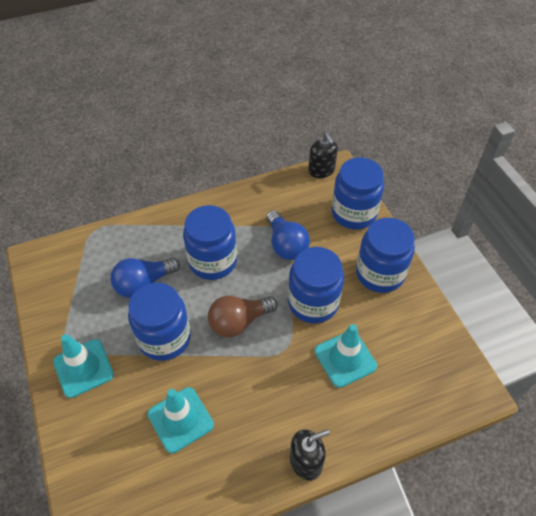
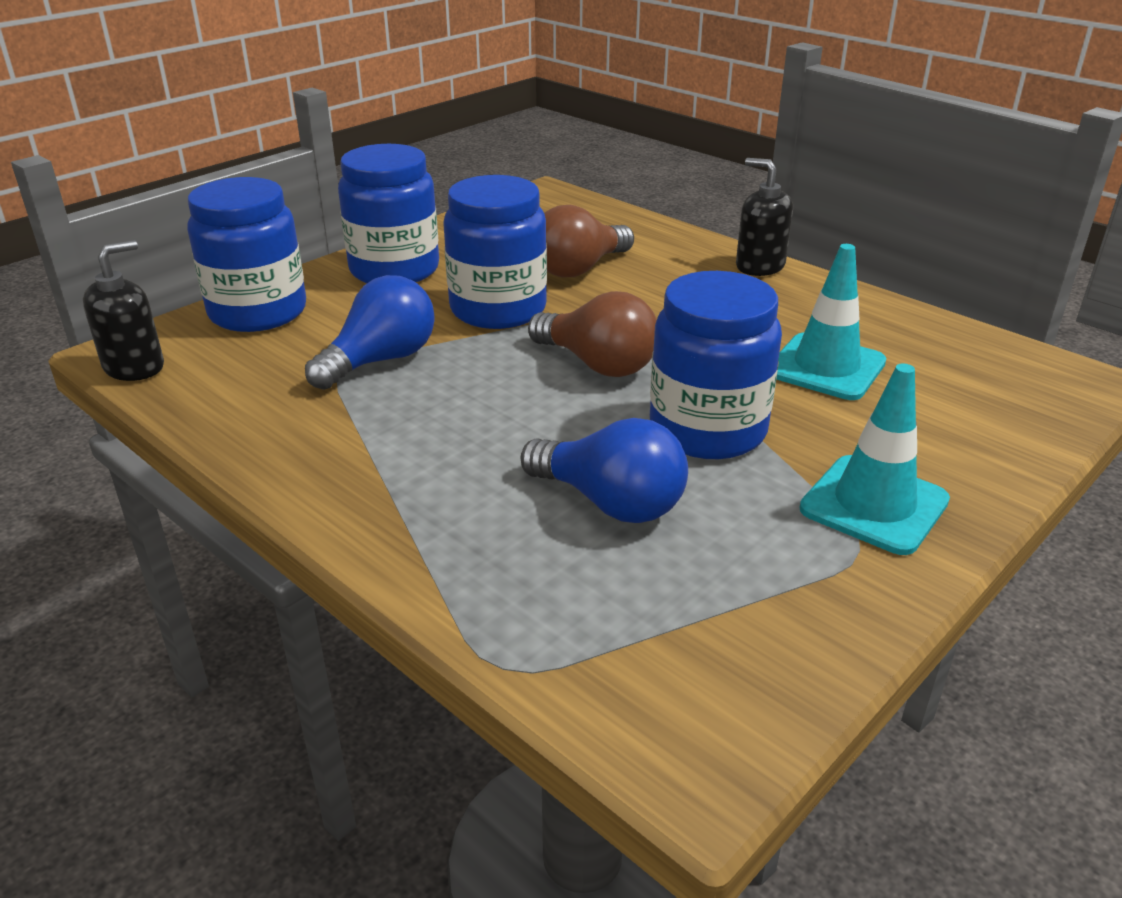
camera: 115 degrees left, 20 degrees down
(213, 261) = (479, 430): blue jar -> none
(345, 358) = (579, 269): turquoise traffic cone -> brown light bulb

